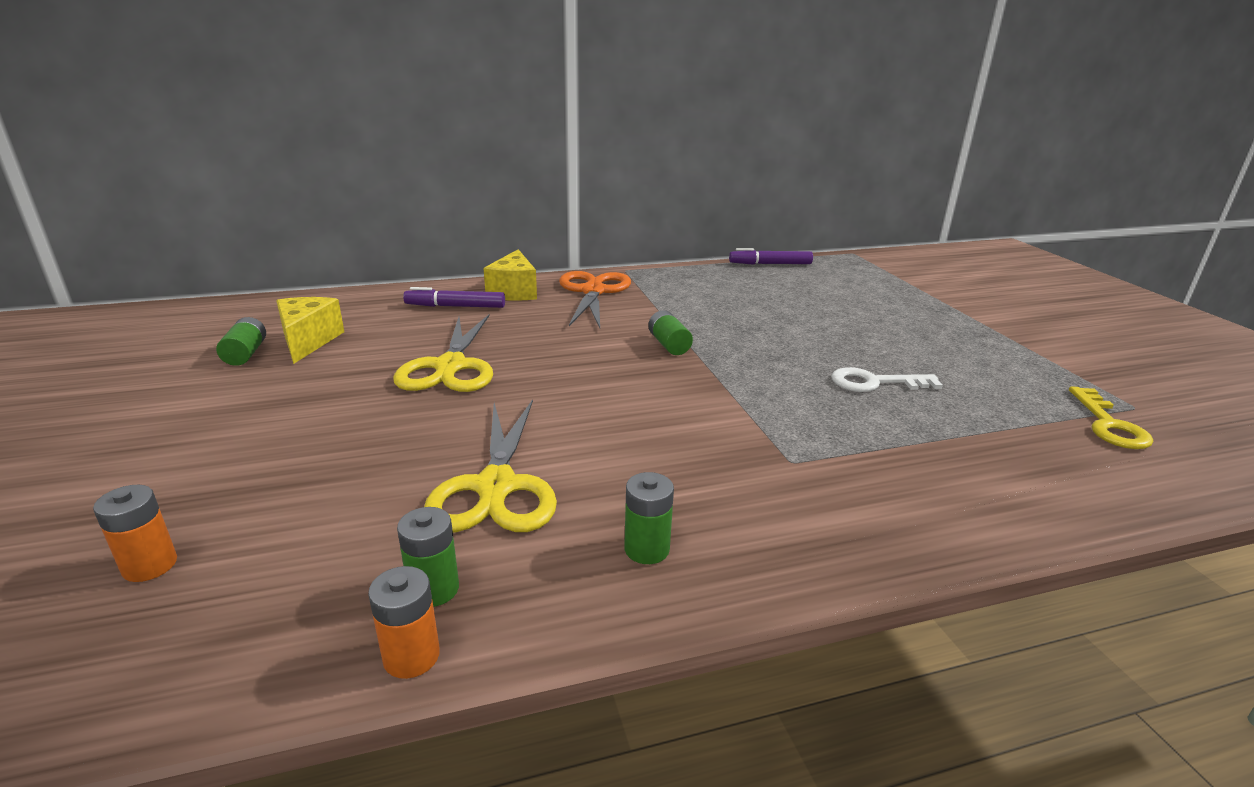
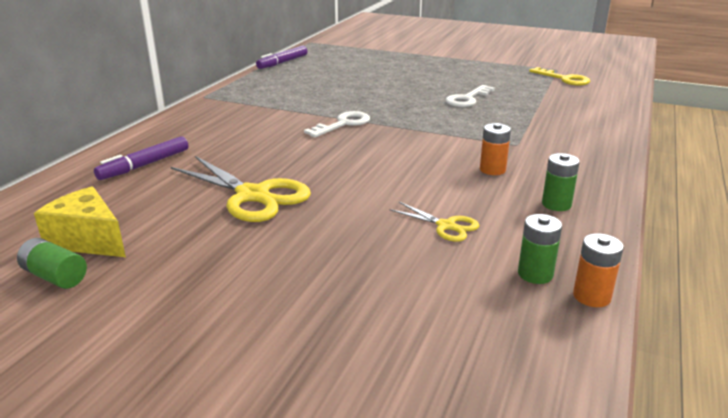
camera: 50 degrees left, 0 degrees up
(150, 565) = (394, 383): orange battery -> orange battery (492, 170)
(496, 487) = (446, 226): yellow scissors -> yellow scissors, size x0.51
(514, 292) = (162, 139): yellow cheese -> none
(593, 291) = (219, 116): orange scissors -> none
(669, 345) = (343, 124): green battery -> white key

